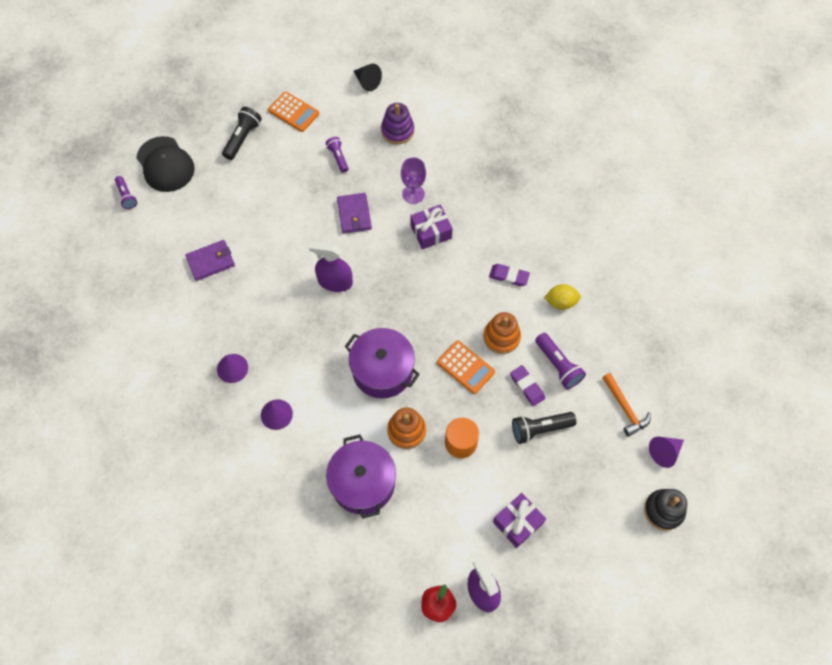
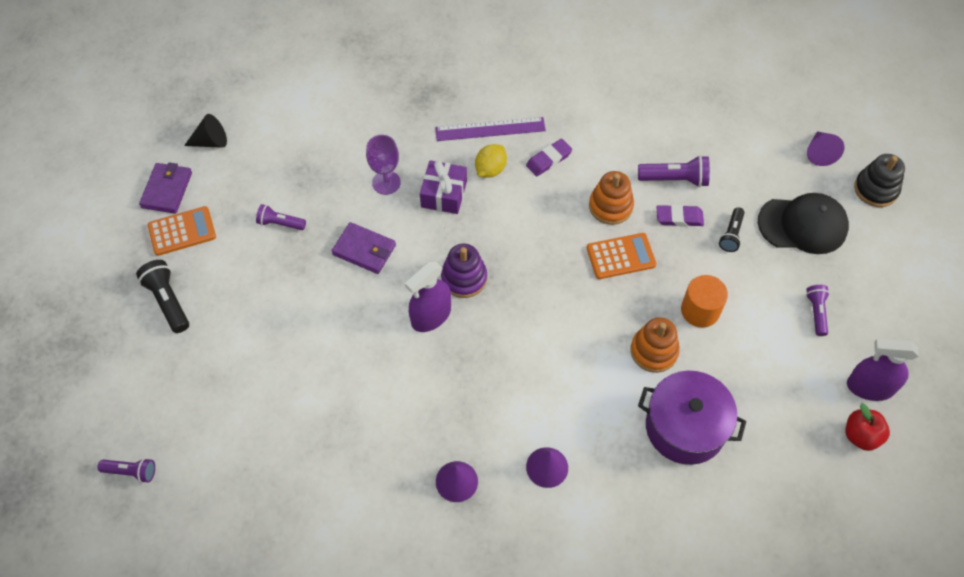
camera: 55 degrees left, 5 degrees down
(165, 164) = (126, 403): black cap -> black cap (803, 225)
(211, 261) = (301, 427): purple wallet -> purple wallet (167, 190)
(382, 370) = (570, 333): purple pot -> none
(397, 131) = (297, 151): purple stacking toy -> purple stacking toy (464, 278)
(504, 226) = (490, 129): none -> purple ruler
(518, 522) = (816, 312): purple gift -> purple flashlight
(540, 429) = (731, 234): black flashlight -> black flashlight, size x0.66
(561, 302) = (610, 135): yellow lemon -> yellow lemon (490, 169)
(625, 408) = (756, 155): orange hammer -> none

